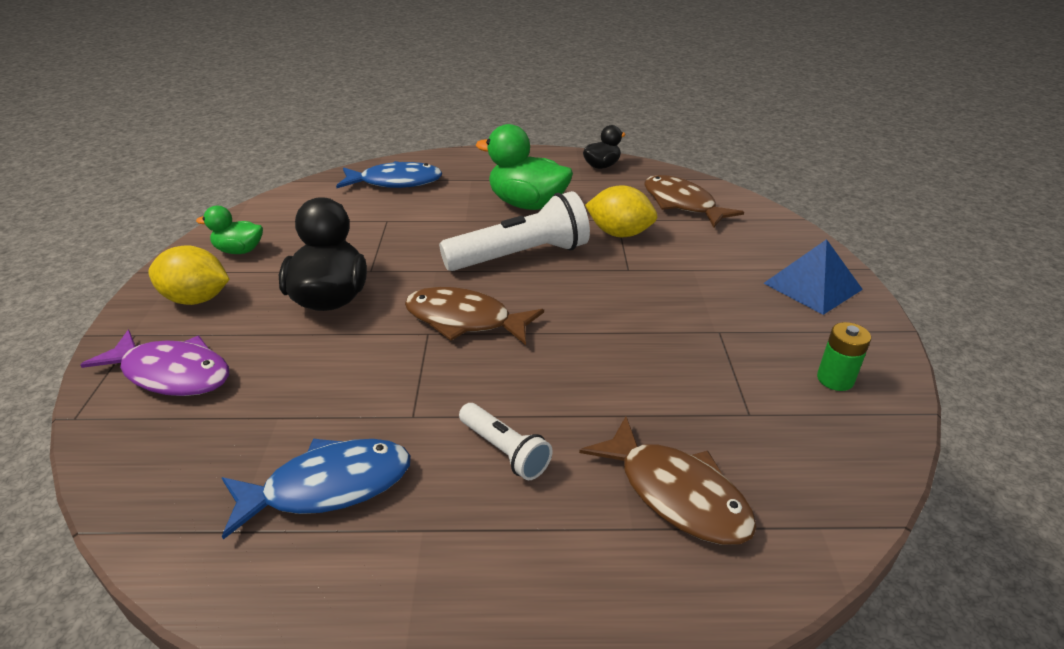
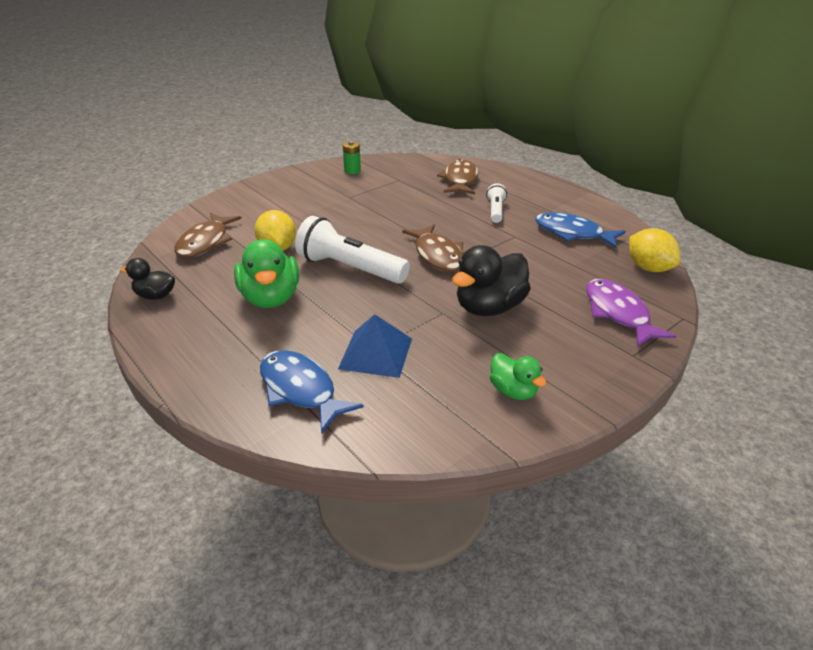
camera: 130 degrees left, 0 degrees up
(197, 299) = (576, 359): yellow lemon -> yellow lemon (648, 268)
(812, 286) = (276, 187): blue pyramid -> blue pyramid (375, 353)

